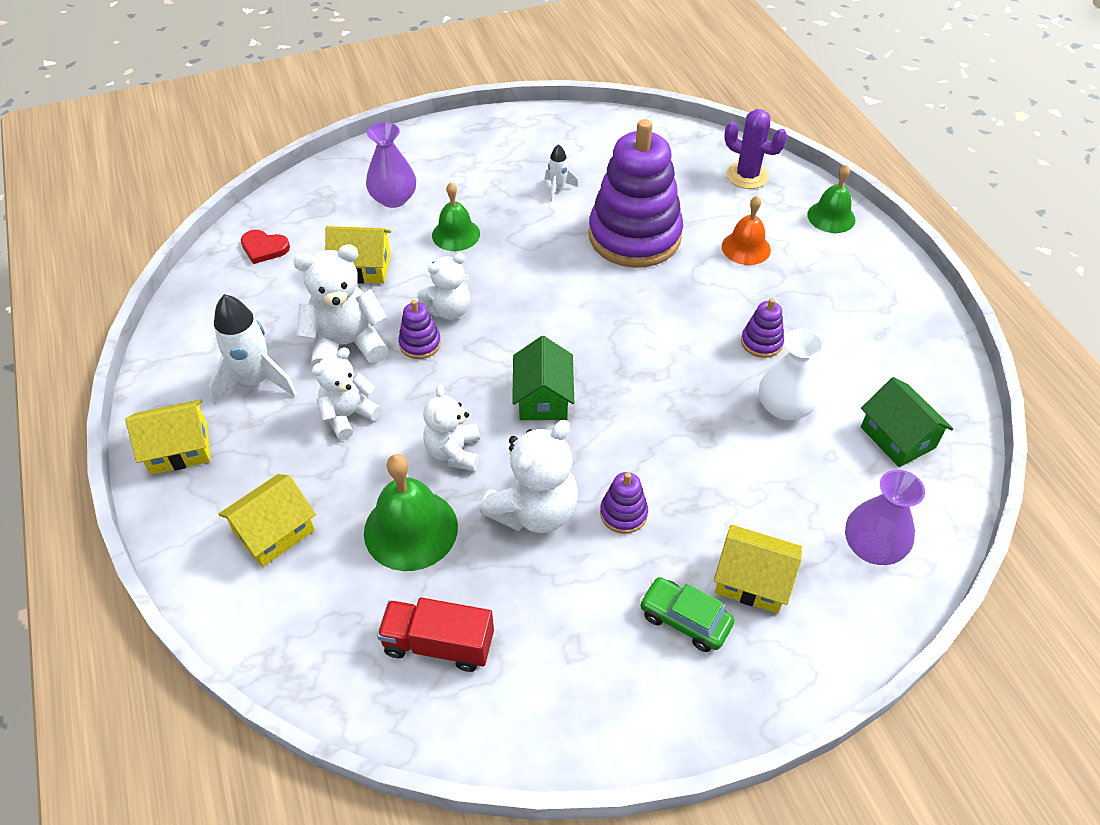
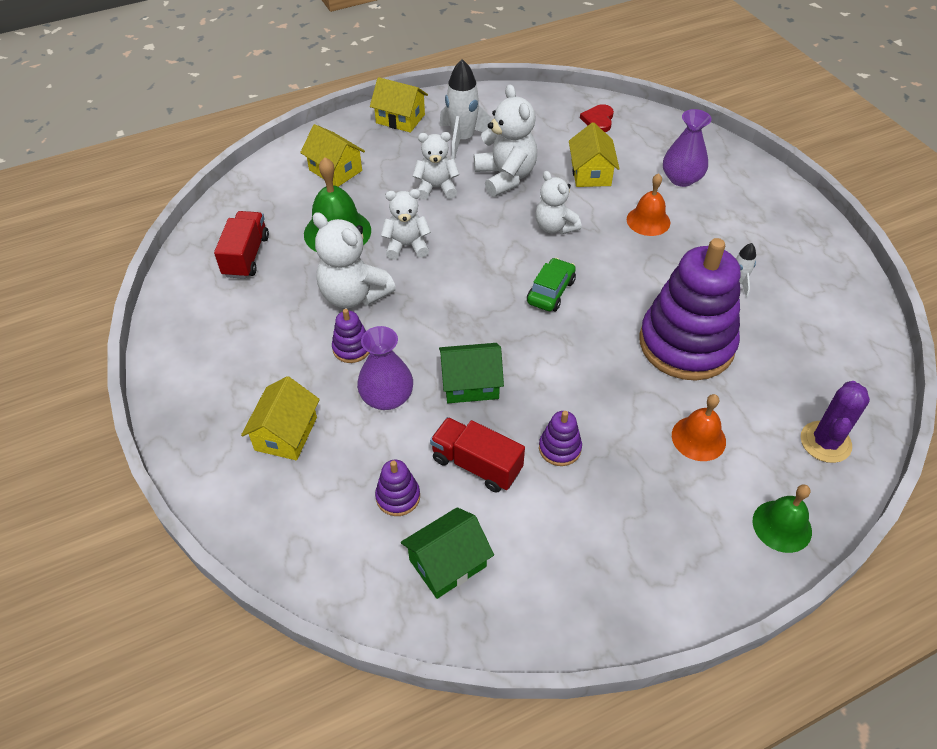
camera: 85 degrees right, 0 degrees up
(179, 449) = (400, 119): yellow house -> yellow house turned 45 degrees counterclockwise
(348, 415) = (436, 188): white teddy bear -> white teddy bear turned 45 degrees counterclockwise
(420, 344) = (514, 215): purple stacking toy -> purple stacking toy (398, 497)
(456, 234) = (648, 221): green bell -> orange bell
(543, 398) = (466, 292): green house -> green house (470, 384)
(685, 620) = (254, 389): green car -> green car (551, 292)
(784, 407) = (476, 464): white vase -> red truck
(872, 547) = (317, 527): purple vase -> purple vase (387, 397)

